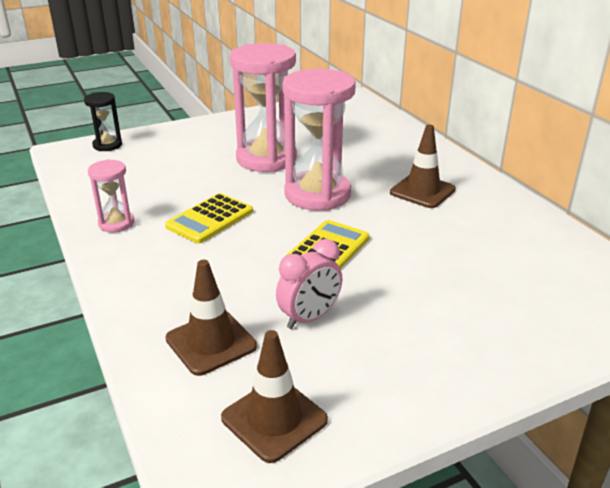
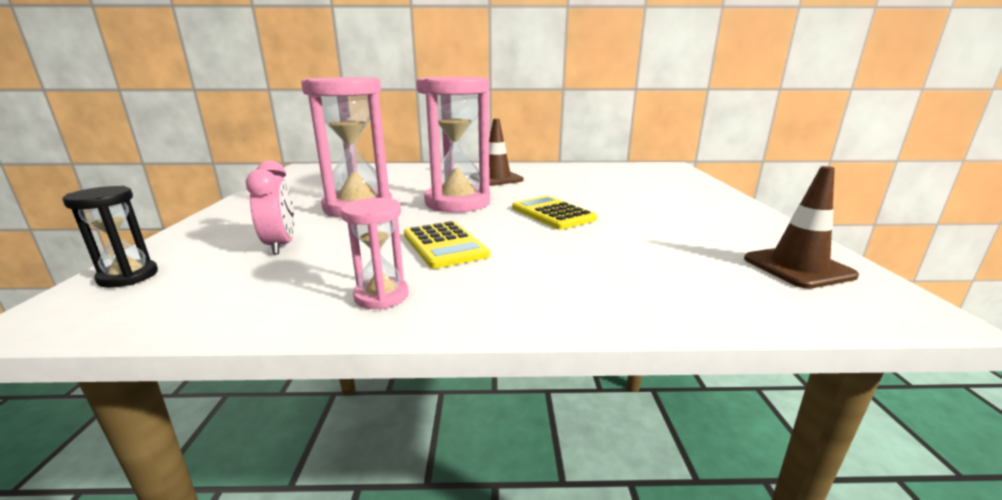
camera: 65 degrees left, 10 degrees down
(211, 342) = (682, 276): brown traffic cone -> none
(309, 318) = (653, 234): pink clock -> pink clock (281, 245)

